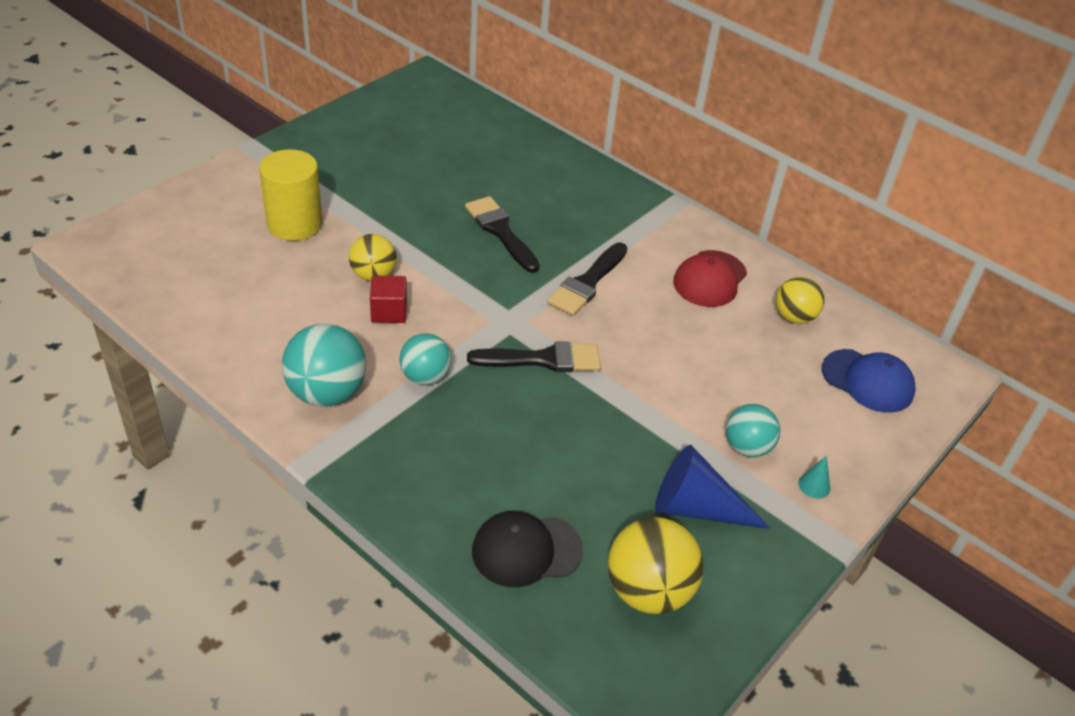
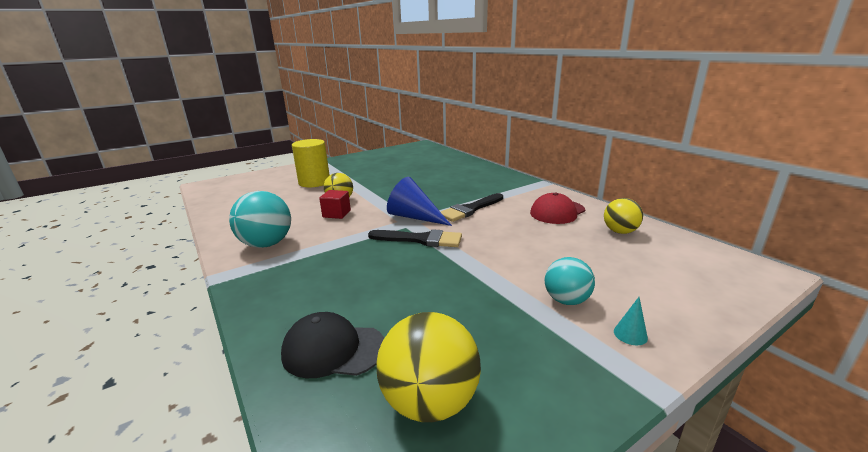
camera: 20 degrees right, 20 degrees down
(425, 377) = (335, 242): turquoise ball -> none
(500, 231) = (427, 189): black brush -> none
(696, 508) = (506, 338): blue cone -> blue cone (415, 217)
(868, 381) = (685, 269): blue cap -> none

